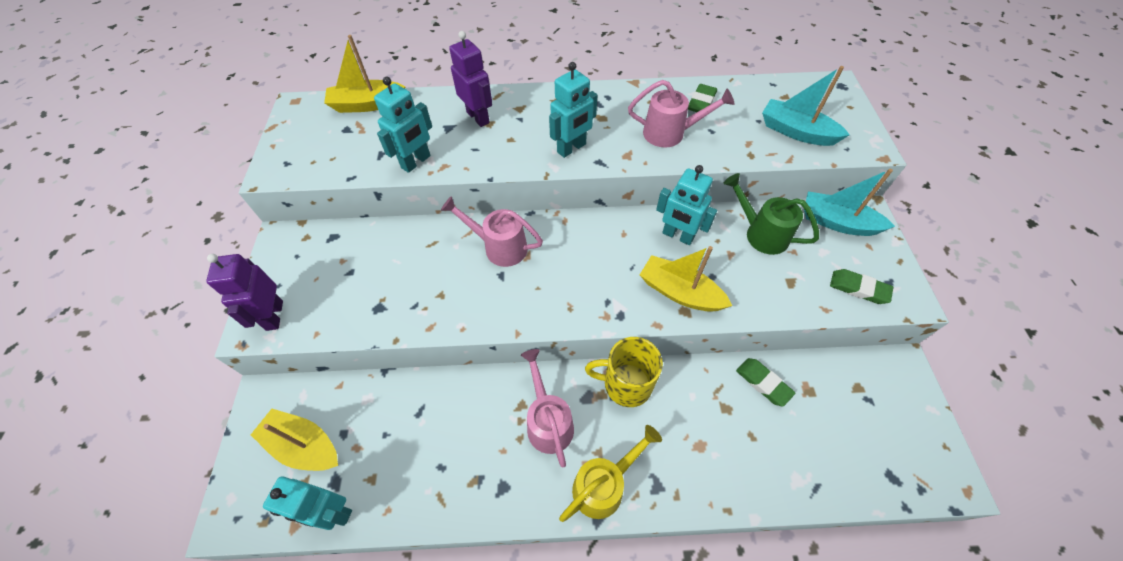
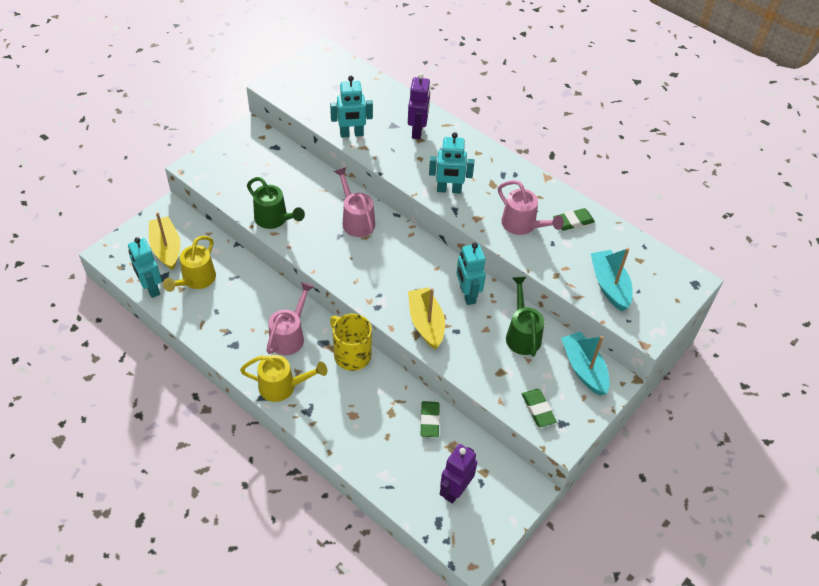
camera: 40 degrees right, 5 degrees down
(274, 315) = (208, 168): purple robot -> purple robot (455, 490)
(367, 104) = (363, 78): yellow boat -> none
(379, 452) = (196, 280): none -> yellow watering can
(414, 312) = (274, 219): none -> green watering can

